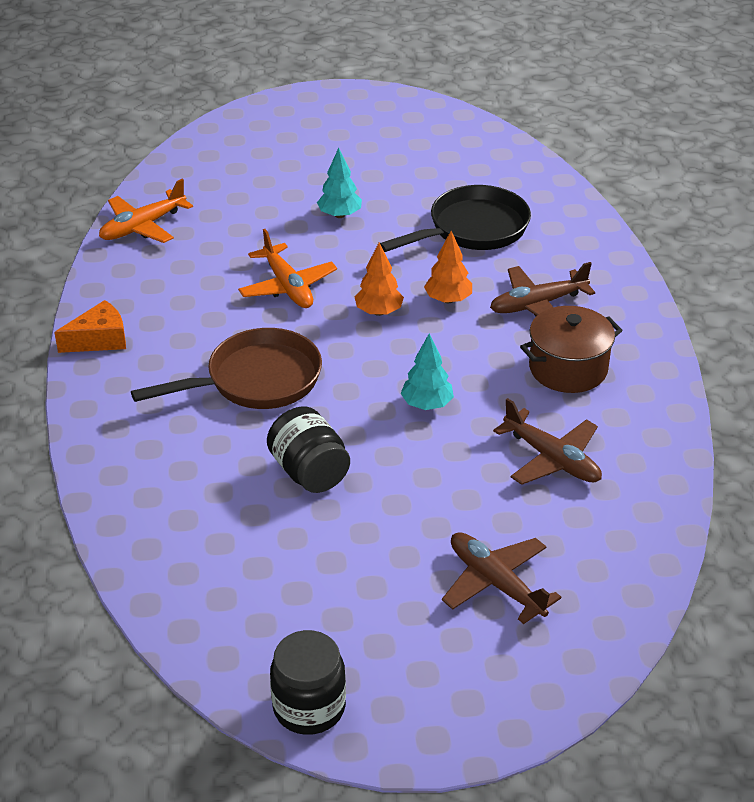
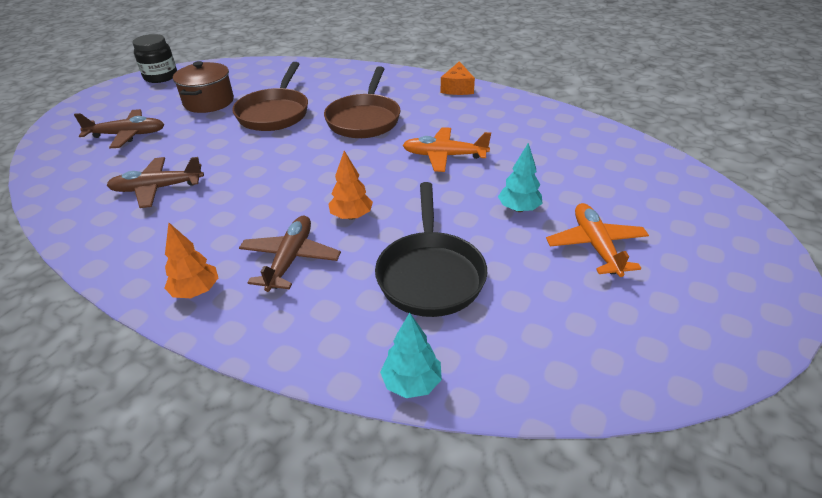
camera: 125 degrees right, 0 degrees up
(142, 227) = (571, 125): orange plane -> orange plane (595, 245)
(309, 472) = (274, 113): black jar -> brown pan
(378, 312) = (375, 181): orange tree -> orange tree (196, 291)
(427, 404) = (266, 164): turquoise tree -> turquoise tree (411, 382)
(568, 368) = (209, 236): brown pot -> brown pot (209, 102)

